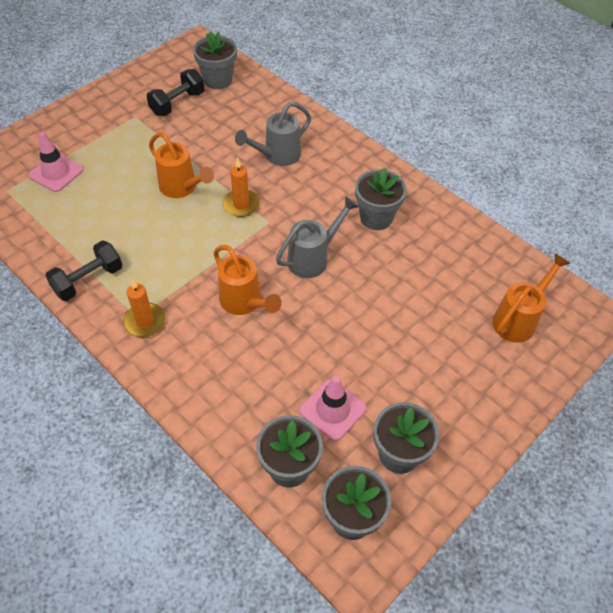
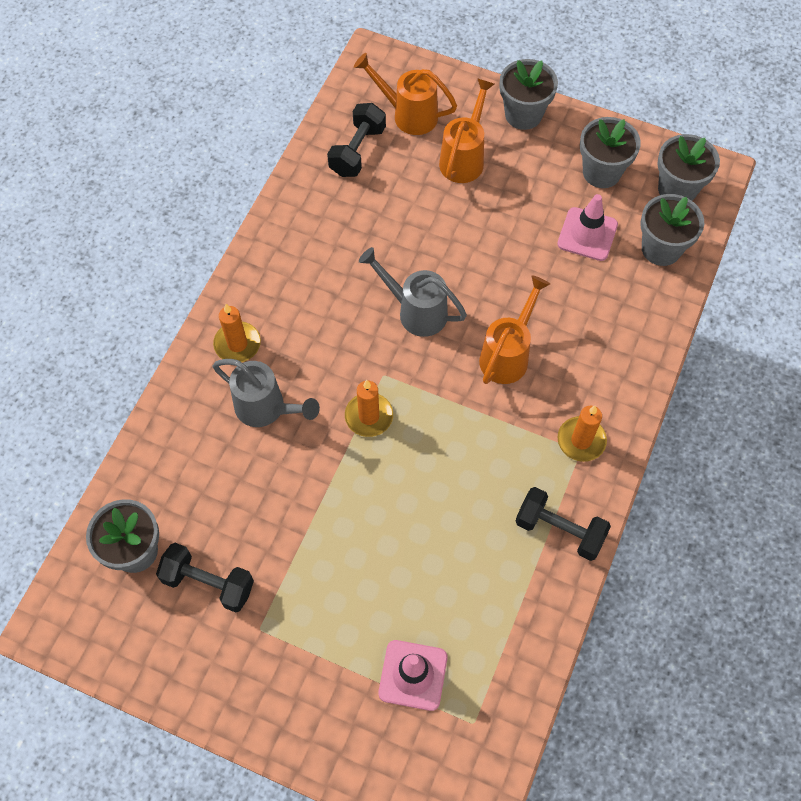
camera: 110 degrees left, 10 degrees up
(182, 188) = (370, 497): orange watering can -> orange watering can (464, 158)
(335, 154) = (237, 344): none -> orange candle
(376, 217) = (326, 269): grey flower pot -> grey flower pot (523, 114)
(487, 270) = (357, 151): none -> black dumbbell

